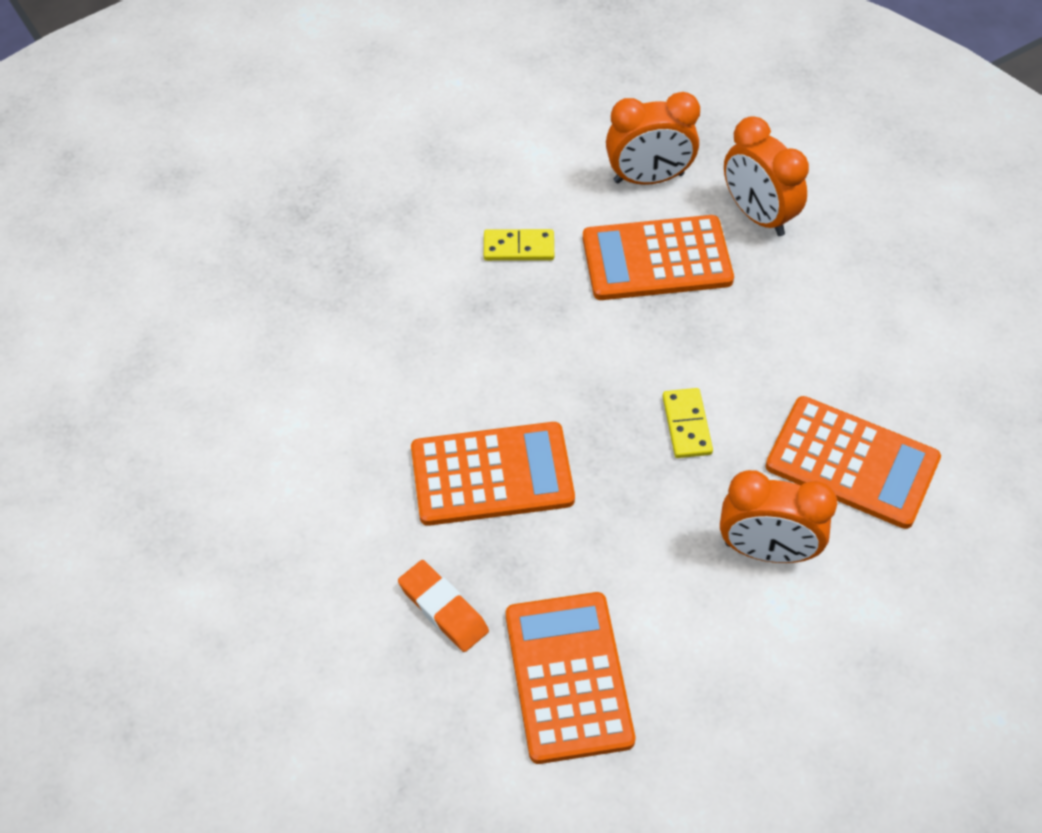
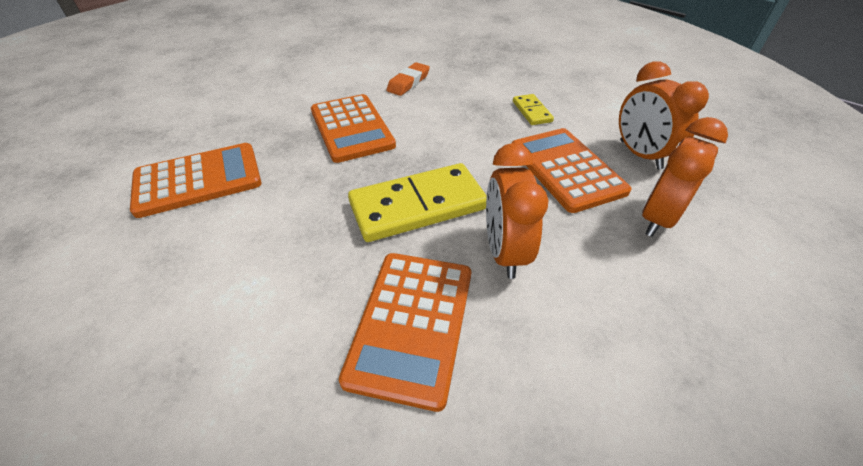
camera: 75 degrees right, 10 degrees down
(443, 609) = (254, 126): orange eraser -> orange eraser (408, 82)
(687, 425) = (418, 206): yellow domino -> yellow domino, size x2.05
(766, 550) = (304, 270): orange clock -> orange clock (504, 252)

